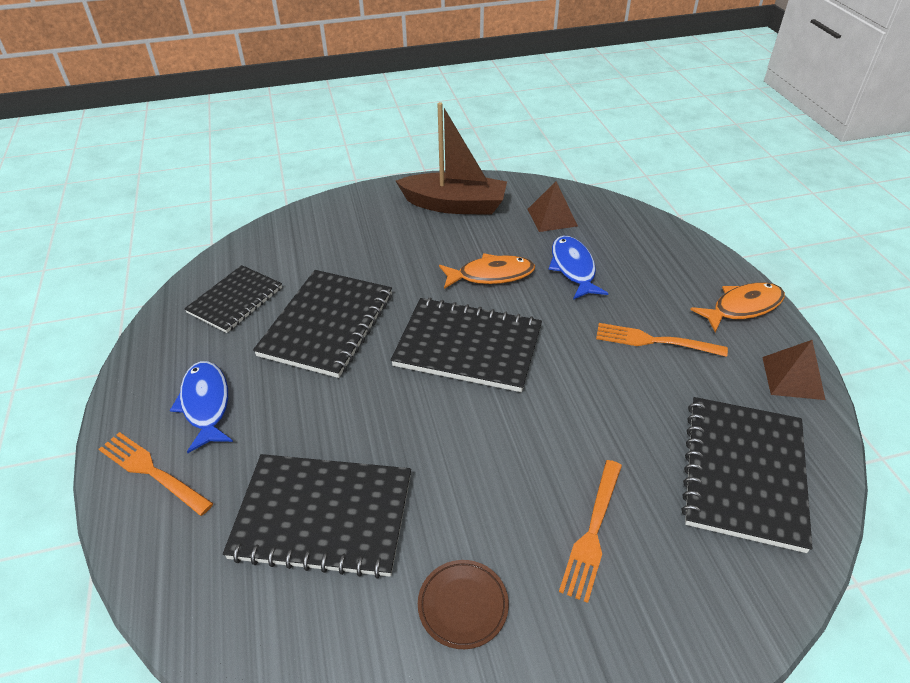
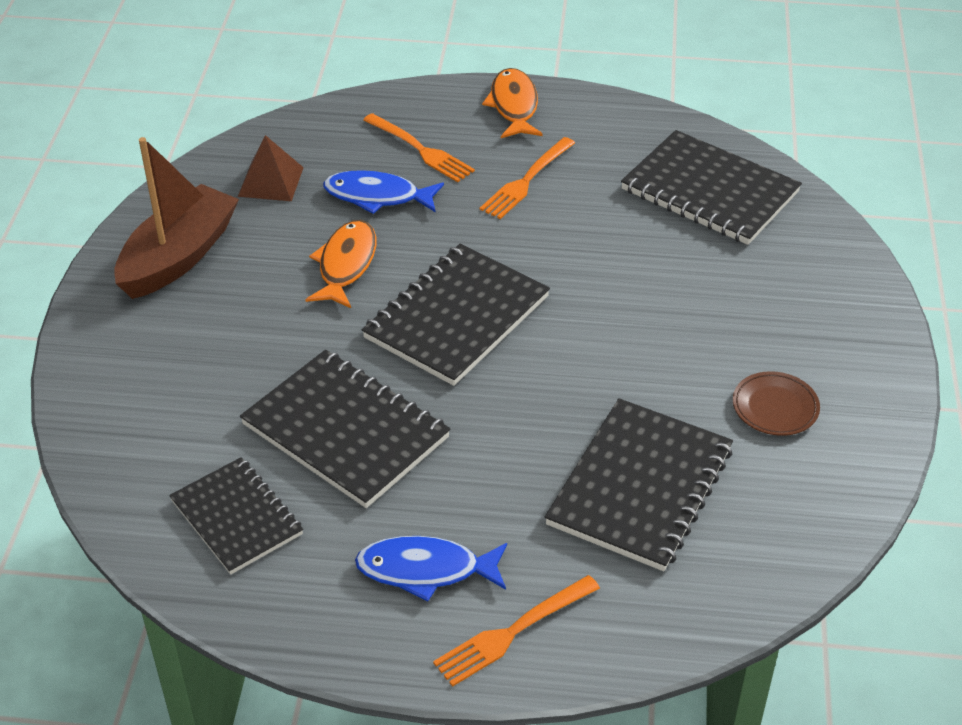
camera: 70 degrees left, 0 degrees up
(593, 532) = (732, 303): orange fork -> orange fork (420, 150)
(792, 377) = (620, 117): brown pyramid -> none

